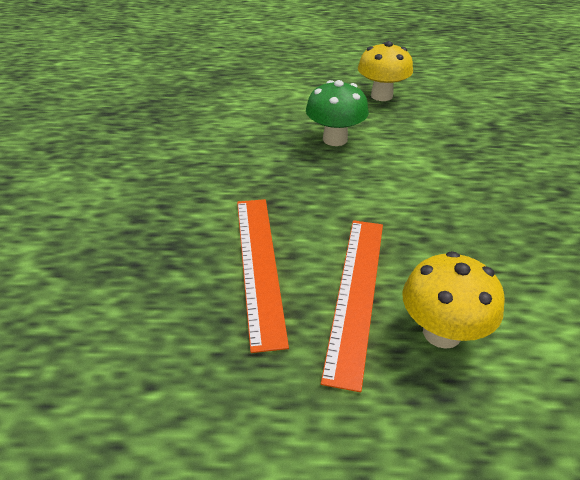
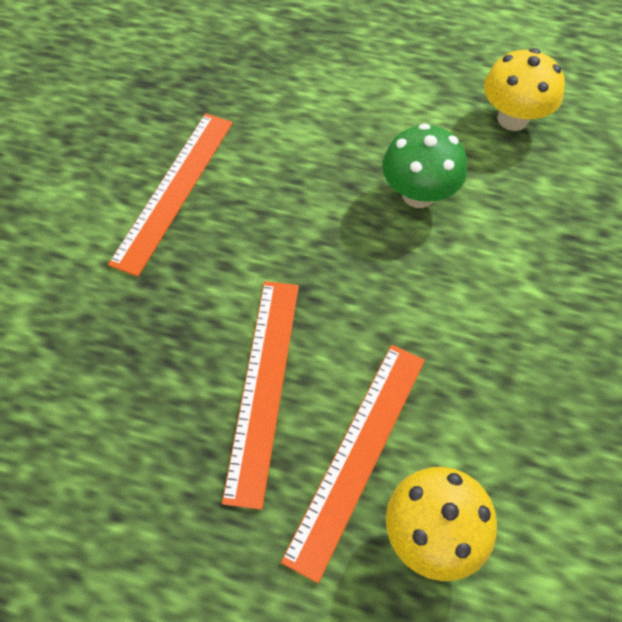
camera: 15 degrees right, 20 degrees up
(147, 164) = (174, 190): none -> orange ruler

